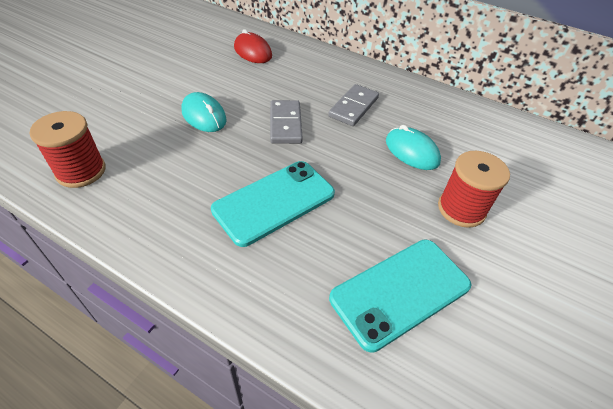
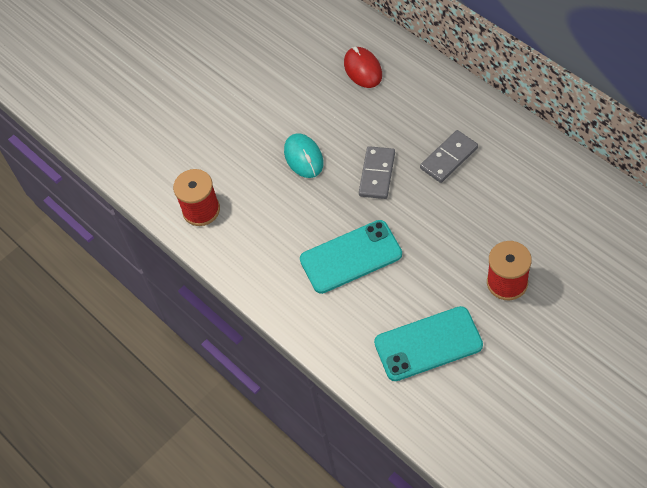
camera: 25 degrees right, 10 degrees up
(411, 151) = (487, 218): turquoise mouse -> none

